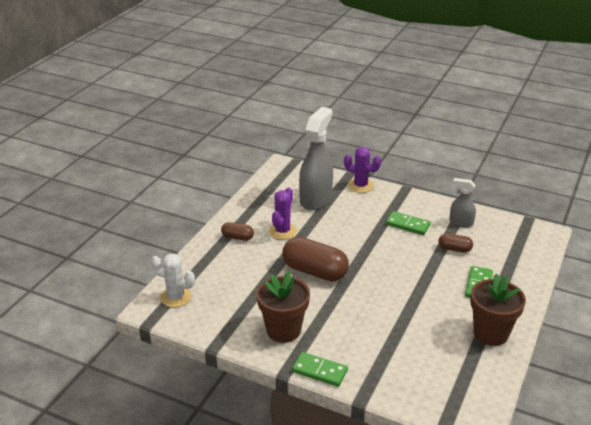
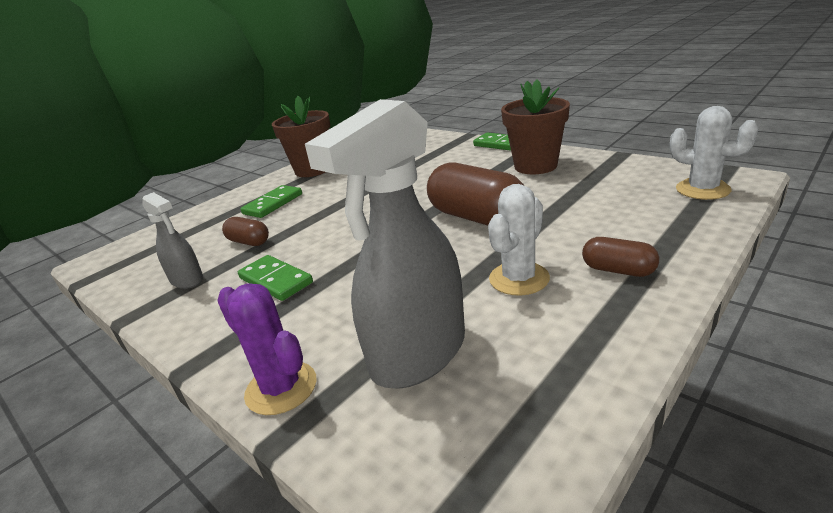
camera: 160 degrees left, 5 degrees down
(282, 231) = (519, 279): purple cactus -> white cactus

